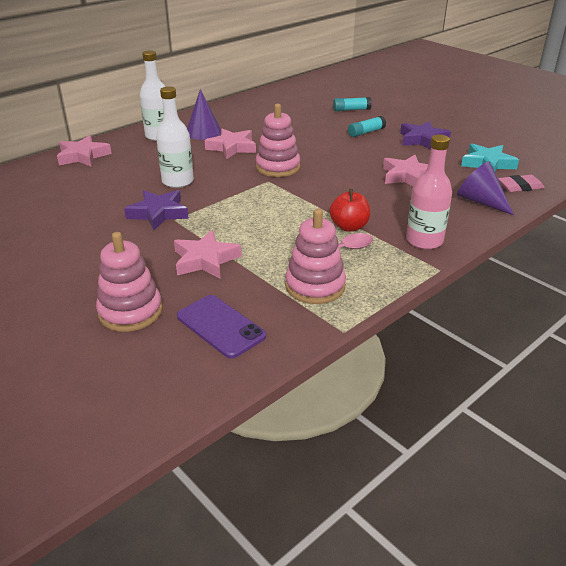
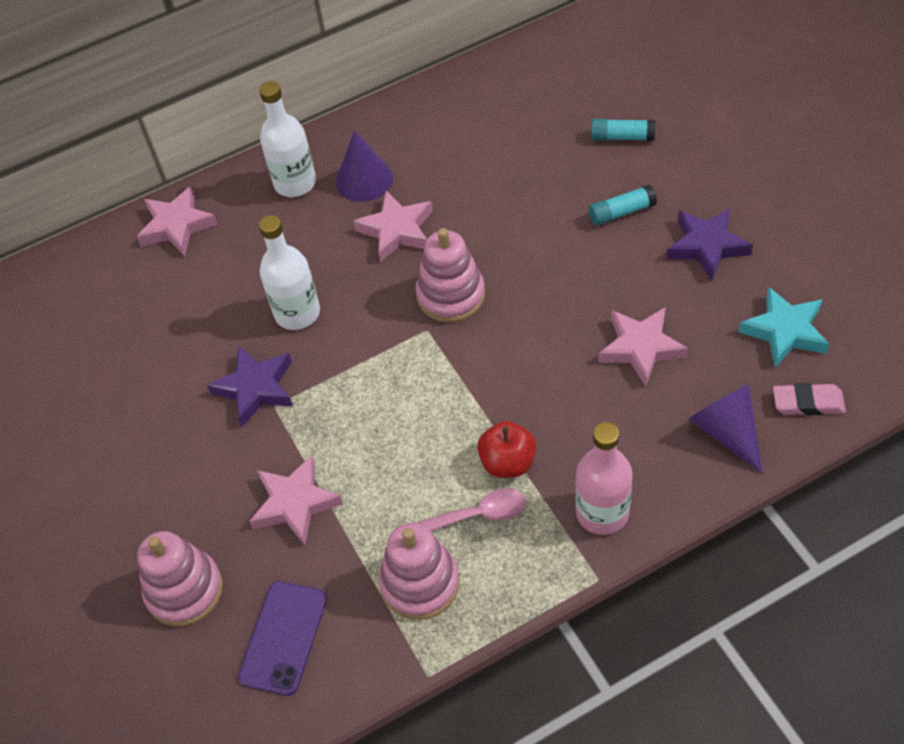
camera: 20 degrees right, 20 degrees up
(220, 326) = (283, 637): purple phone -> purple phone turned 45 degrees clockwise

